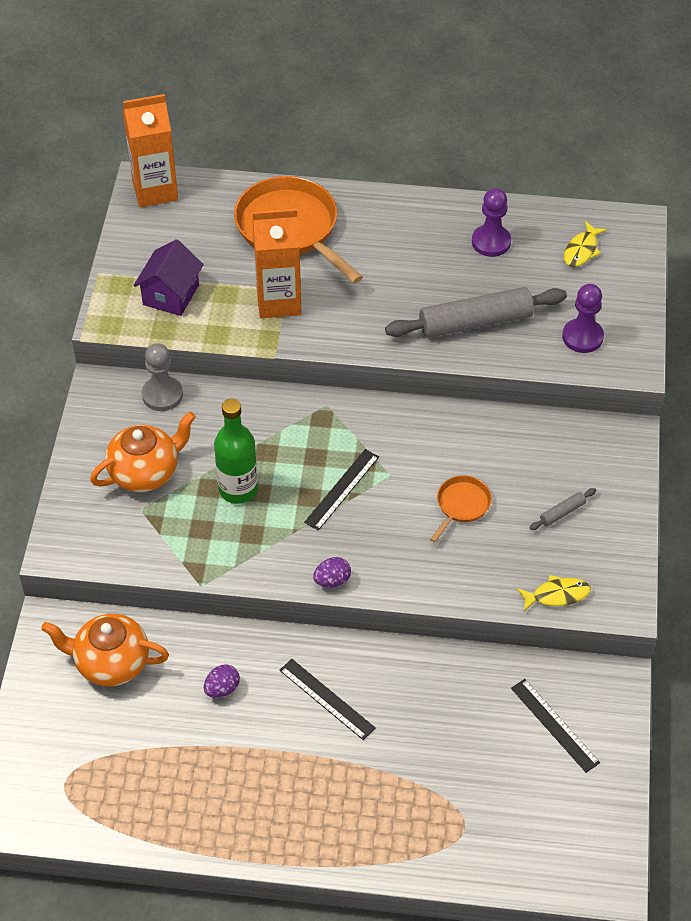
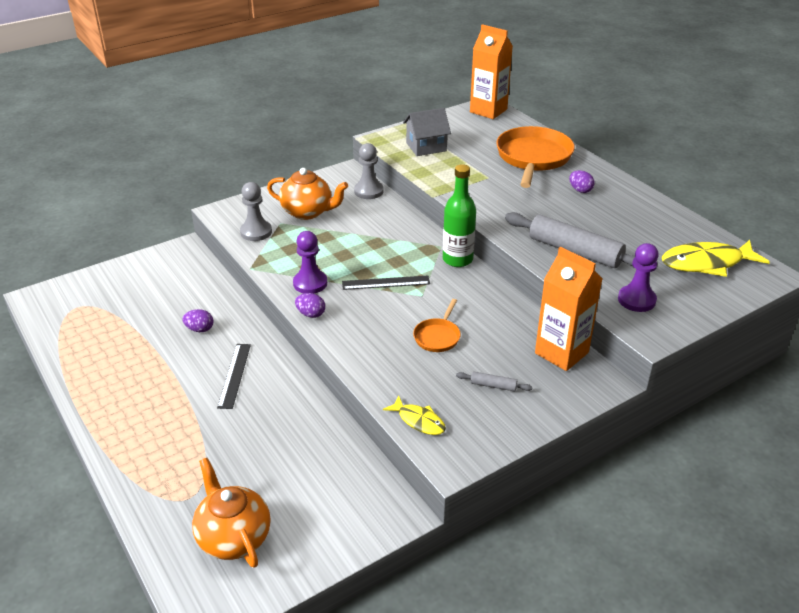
camera: 50 degrees right, 15 degrees down
(111, 663) = (177, 280): orange teapot -> orange teapot (234, 537)
(136, 541) = (256, 232): none -> grey pawn
(171, 295) = (426, 147): purple house -> grey house
(238, 489) = (336, 246): green bottle -> green bottle (457, 259)
(278, 301) = (475, 179): orange carton -> orange carton (561, 353)
(385, 240) = (580, 190): none -> purple egg
(461, 505) = (437, 336): orange pan -> orange pan turned 120 degrees clockwise
(491, 242) = (647, 226): purple pawn -> purple pawn (310, 283)
(554, 725) = (323, 499): black ruler -> none
(582, 250) = (706, 263): yellow fish -> yellow fish, size x1.82

